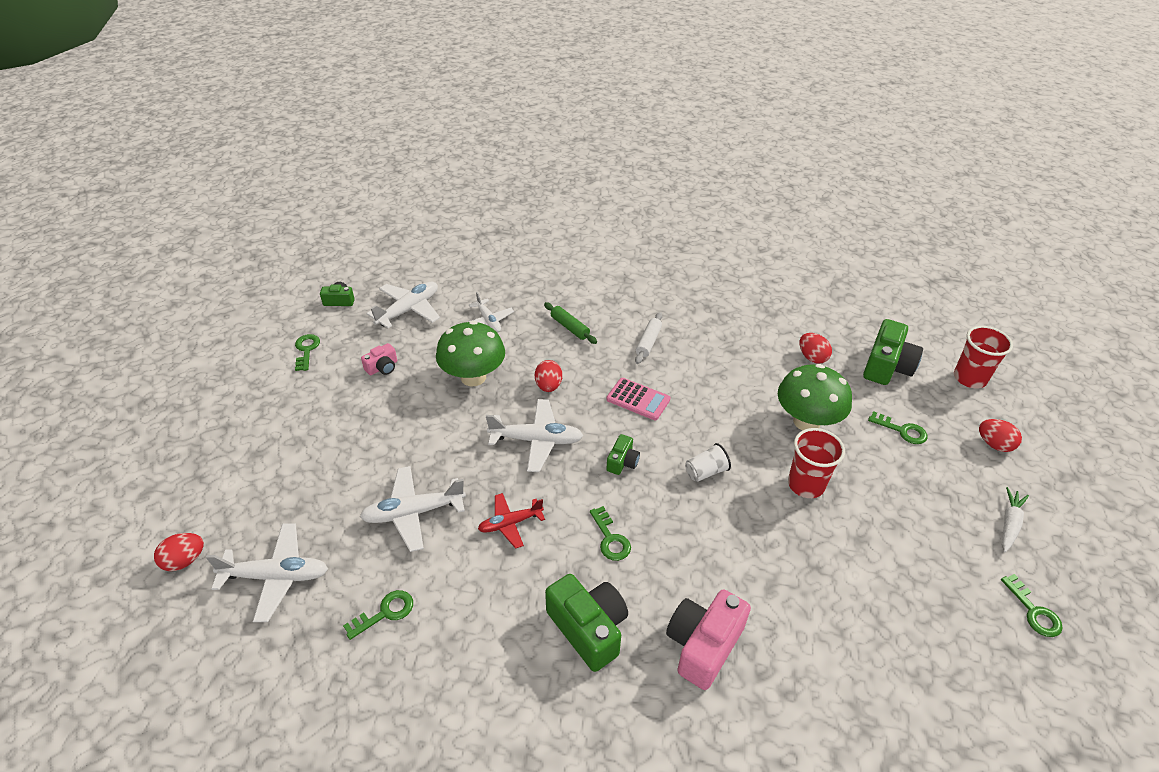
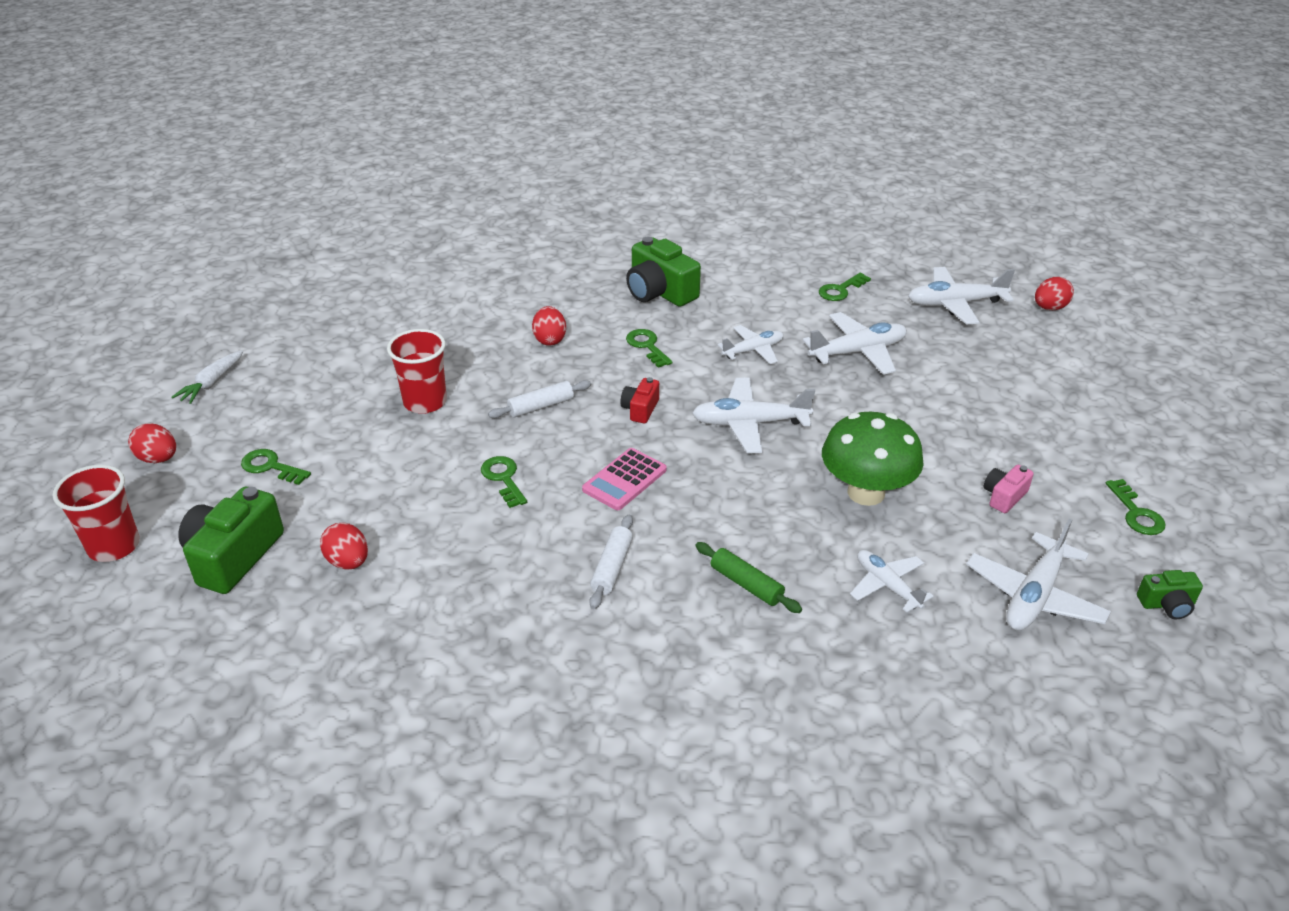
camera: 175 degrees right, 5 degrees down
(510, 523) = (753, 350): red plane -> white plane
(548, 386) = (754, 488): red egg -> red egg (550, 339)
(622, 462) = (640, 409): green camera -> red camera
(638, 399) = (625, 480): pink calculator -> pink calculator turned 75 degrees counterclockwise
(703, 645) = (559, 289): pink camera -> none
(706, 472) = (541, 406): white cup -> white rolling pin
(806, 421) = (396, 468): green mushroom -> none
(1033, 611) = (247, 324): green key -> green key (503, 479)

